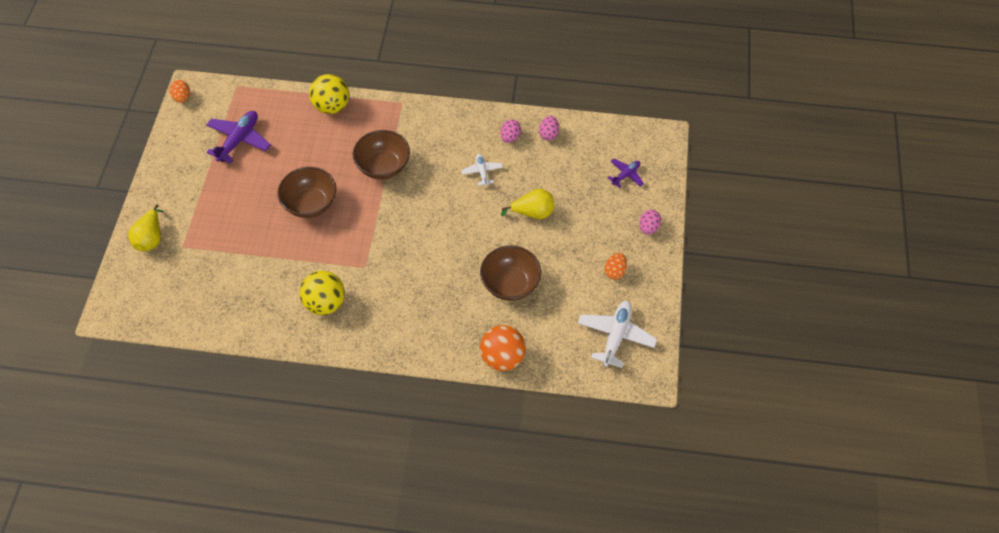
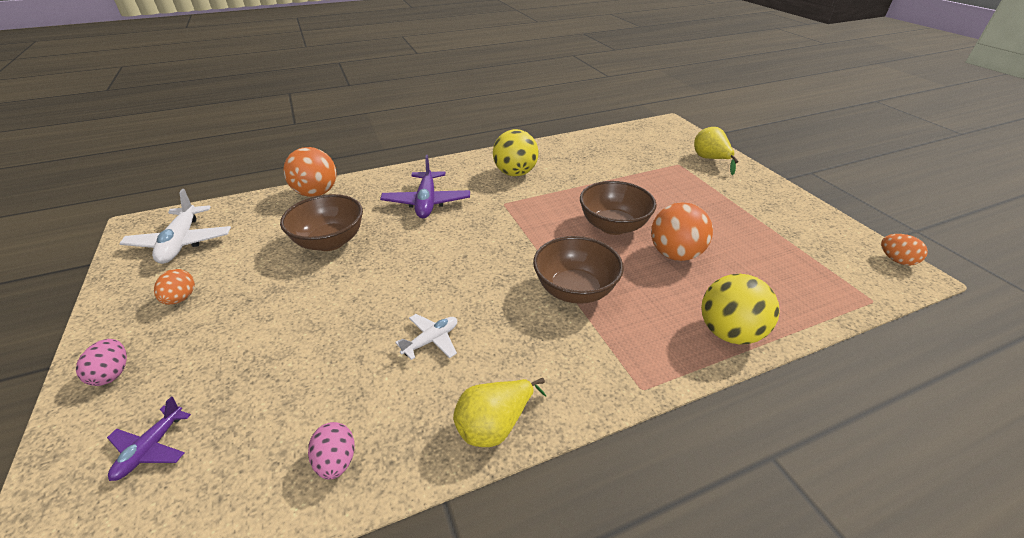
camera: 150 degrees right, 20 degrees down
(239, 140) = (767, 247): purple plane -> purple plane (427, 202)
(299, 162) = (674, 254): none -> orange ball
(482, 172) = (431, 340): white plane -> white plane turned 90 degrees counterclockwise
(510, 137) = (412, 418): pink egg -> none
(533, 213) = (325, 319): yellow pear -> yellow pear (495, 425)

